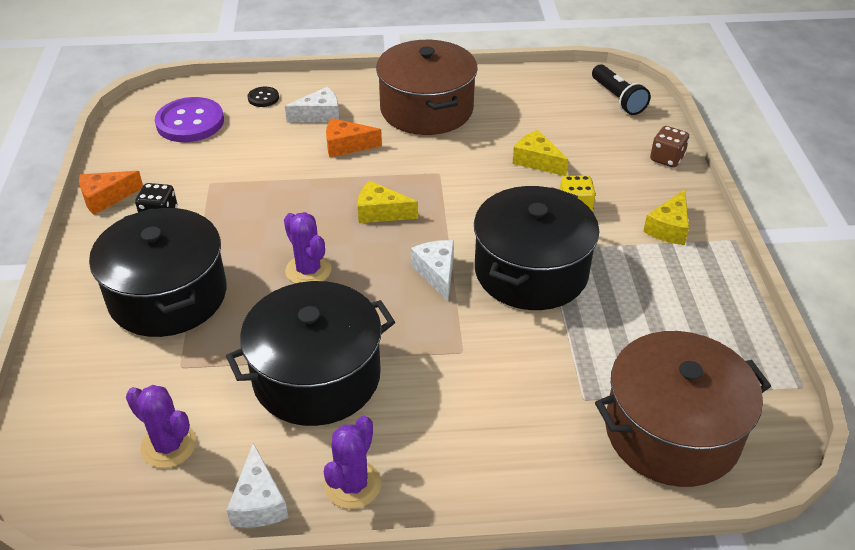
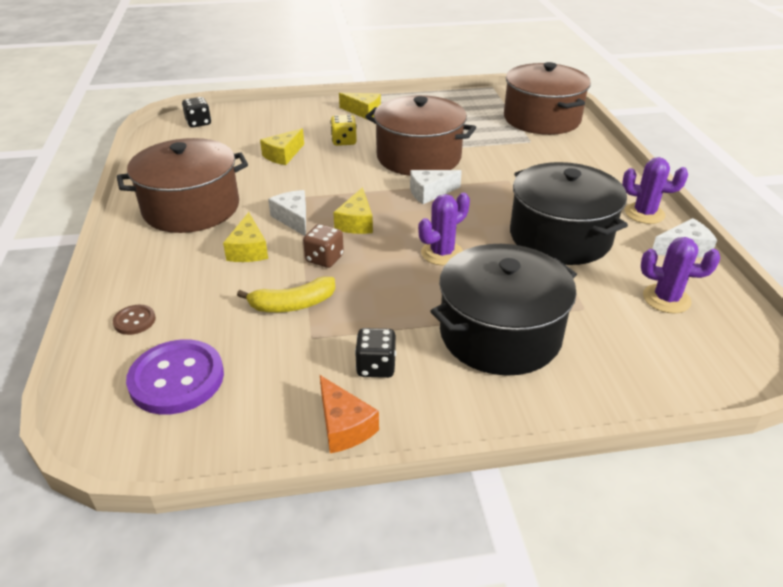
camera: 95 degrees left, 5 degrees down
(169, 445) = (666, 299): purple cactus -> purple cactus turned 75 degrees clockwise
(256, 172) = (293, 304): none -> yellow banana
(263, 98) = (134, 321): black button -> brown button
(319, 115) = (185, 273): white cheese -> white cheese (293, 219)
(346, 146) = (248, 250): orange cheese -> yellow cheese
(531, 271) = (419, 157): black pot -> brown pot
(618, 99) = (198, 123): black flashlight -> black dice
(666, 158) = (284, 109): brown dice -> brown dice (324, 259)

